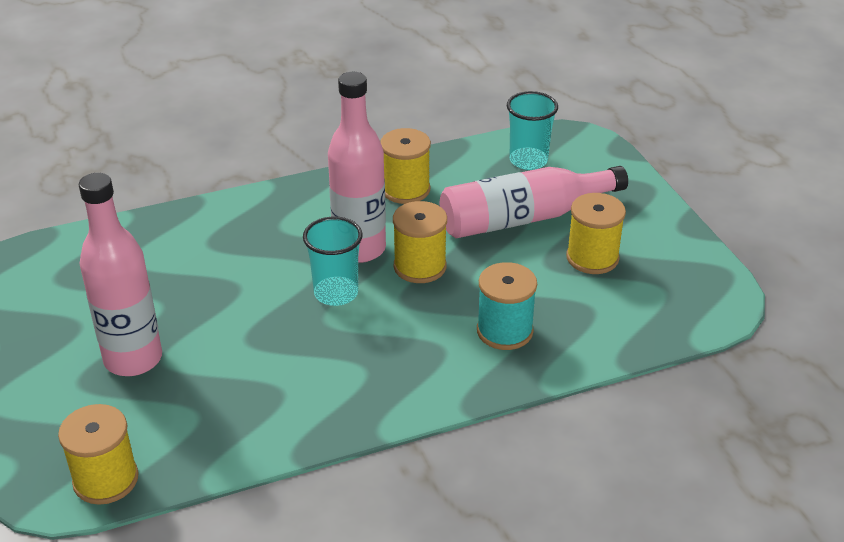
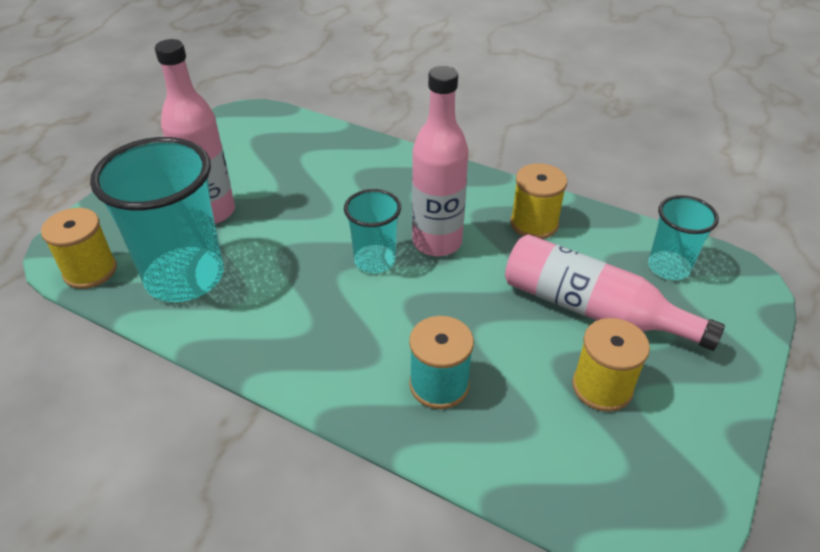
camera: 50 degrees right, 5 degrees up
(204, 417) = (185, 277): none -> turquoise cup
(420, 266) = (456, 286): yellow spool -> none

